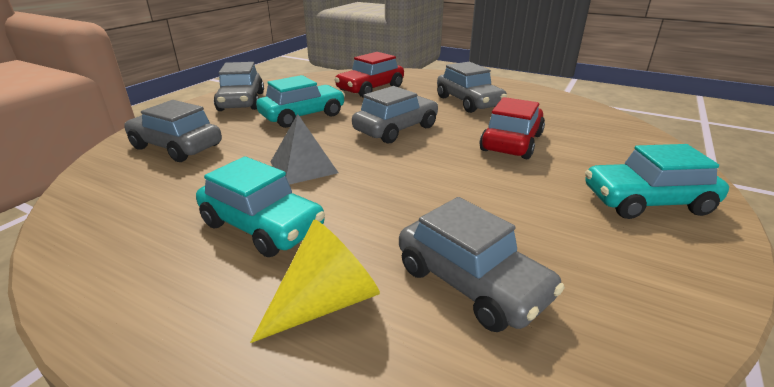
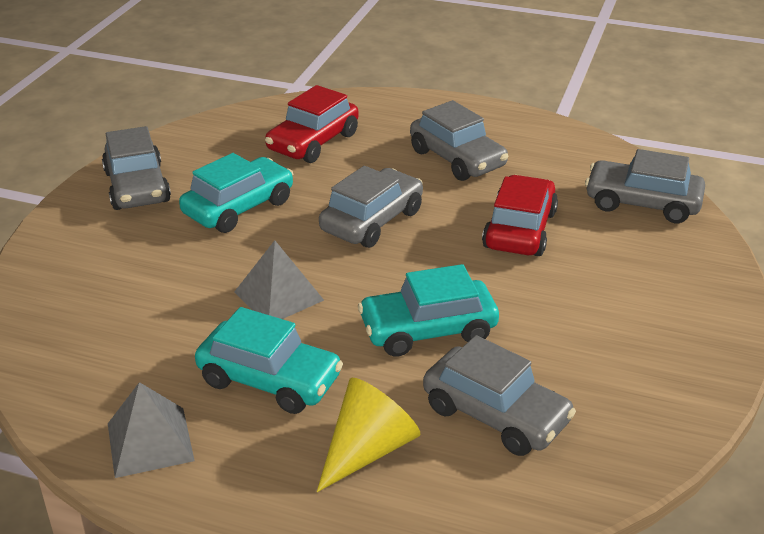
camera: 10 degrees left, 5 degrees up
(121, 267) = (150, 442): none -> grey pyramid
(176, 147) = (99, 280): grey car -> grey car (642, 203)
(646, 201) = (665, 302): turquoise car -> turquoise car (428, 330)

